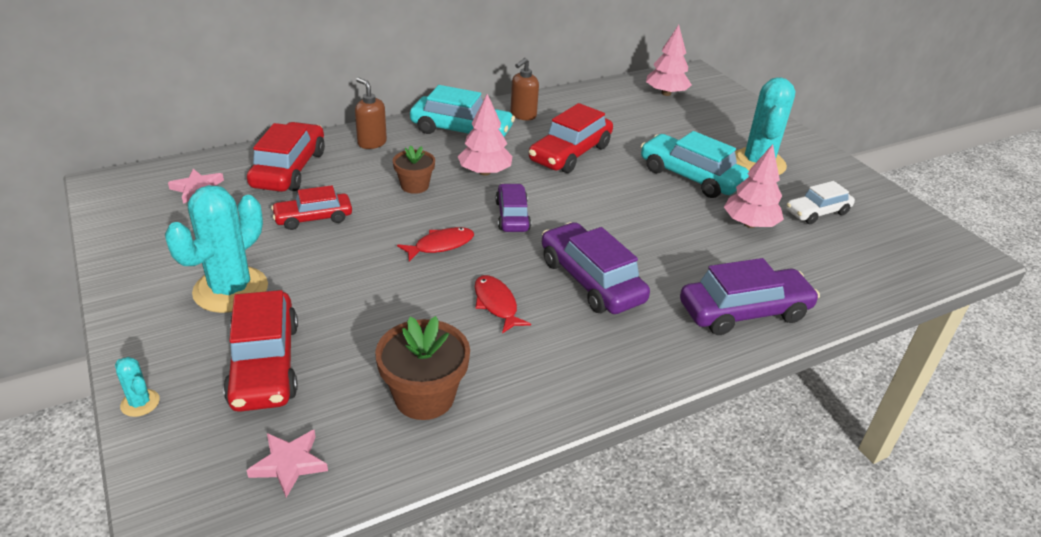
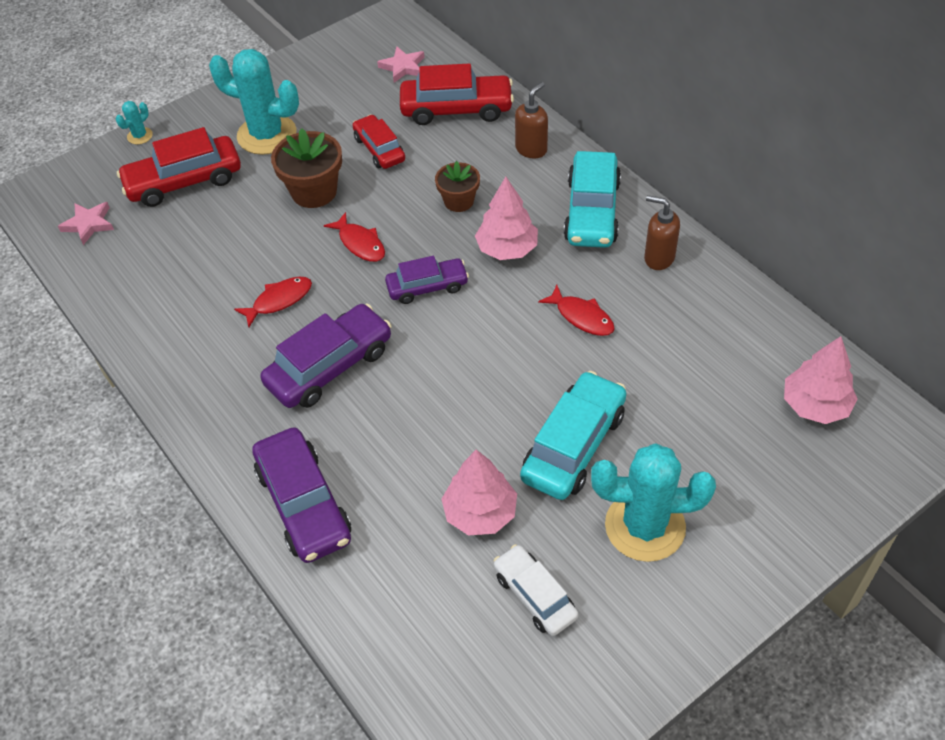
camera: 85 degrees right, 15 degrees up
(424, 397) = (157, 278): brown flower pot -> brown flower pot (314, 191)
(570, 153) = (581, 317): red car -> red fish

